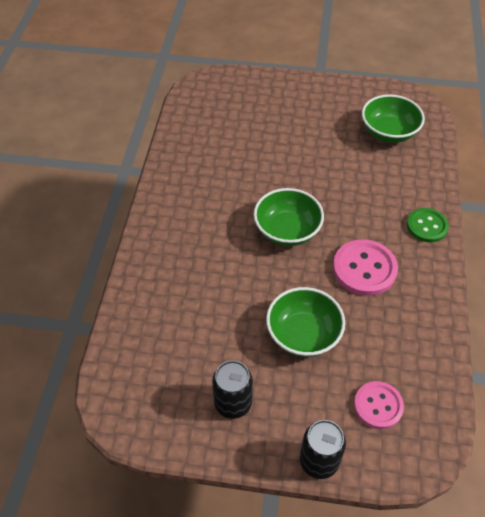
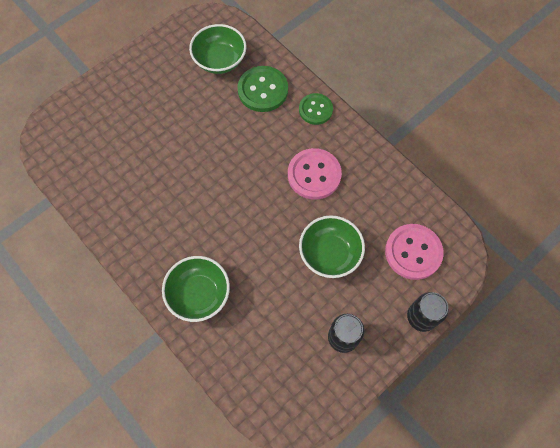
camera: 50 degrees left, 15 degrees up
(287, 230) = (241, 195): green bowl -> green bowl (199, 294)
(378, 406) = (413, 252): pink button -> pink button, size x1.50
(398, 178) = (263, 90): none -> green button

